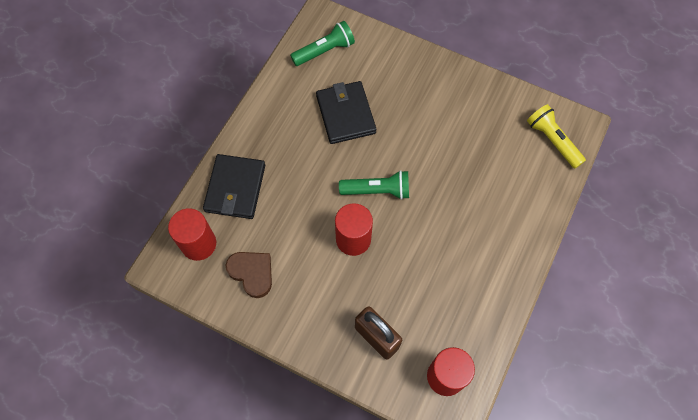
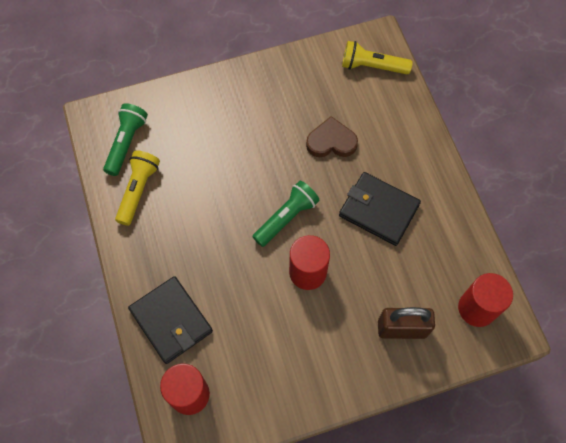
camera: 45 degrees left, 0 degrees up
(252, 273) = (258, 374): brown heart -> brown heart (331, 141)
(300, 88) = (138, 190): none -> yellow flashlight
(345, 114) = (198, 180): black wallet -> black wallet (379, 210)

